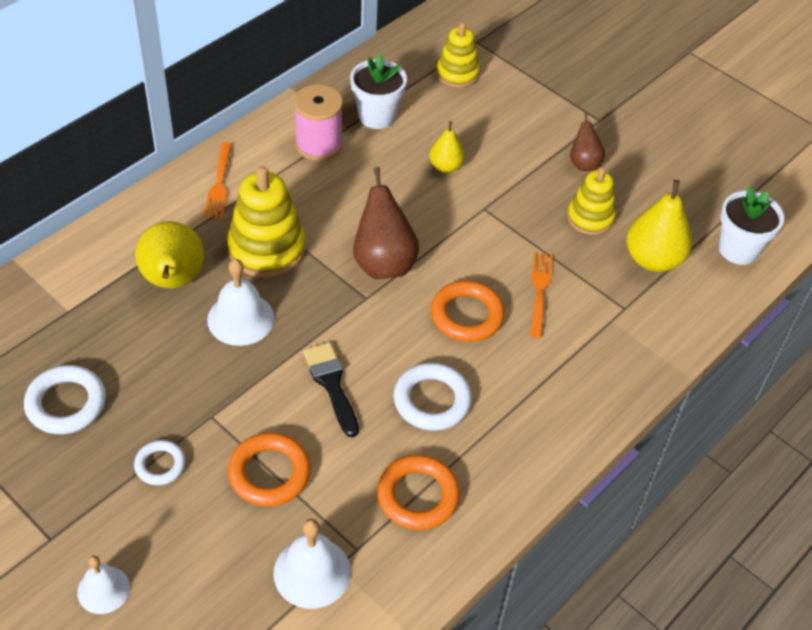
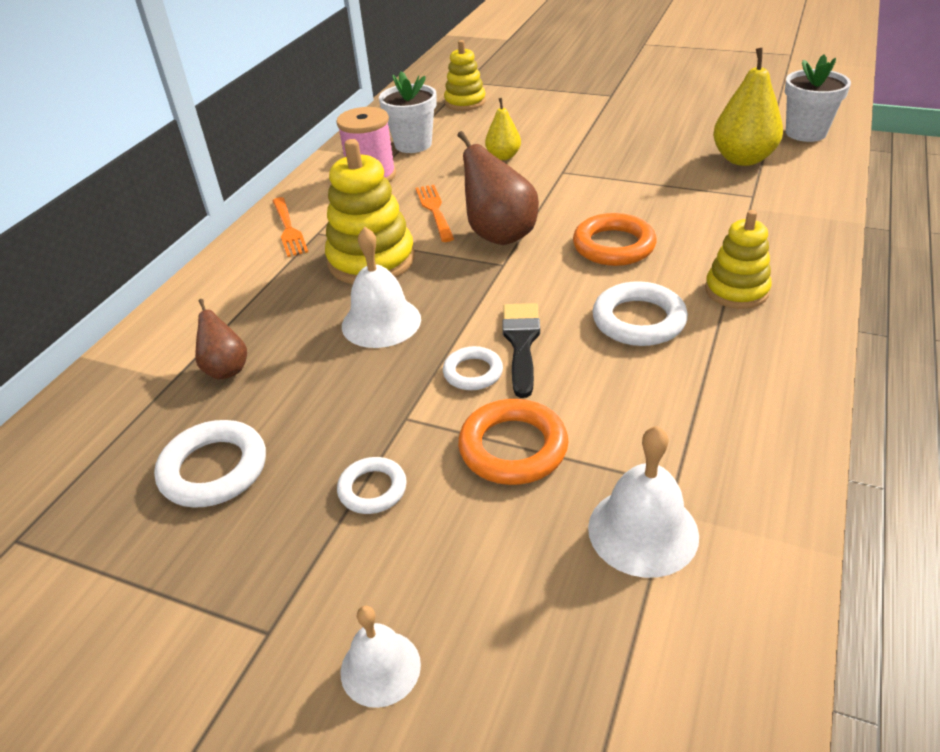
camera: 15 degrees left, 10 degrees down
(173, 281) = (284, 316): yellow pear -> none
(280, 396) = (473, 372): none -> white ring
(331, 384) = (521, 343): black brush -> black brush turned 45 degrees clockwise
(418, 496) = (698, 406): orange ring -> none
(540, 291) = (665, 208): orange fork -> orange fork (434, 210)
(584, 163) = (623, 121): brown pear -> brown pear (226, 369)
(590, 218) = (662, 150): yellow stacking toy -> yellow stacking toy (736, 291)

